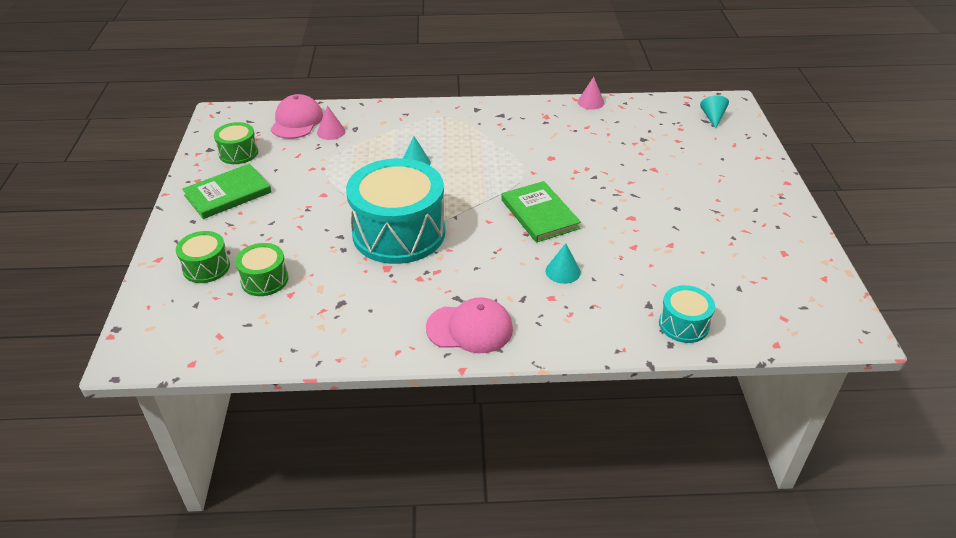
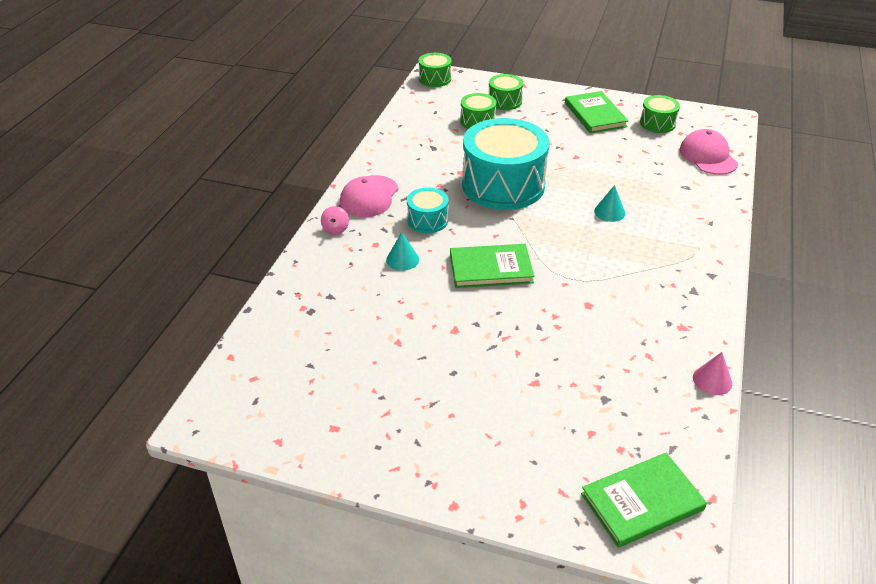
camera: 110 degrees right, 0 degrees up
(145, 349) = (435, 79): none -> green drum
(297, 121) = (708, 156): pink cap -> pink cap turned 135 degrees counterclockwise
(331, 132) = (682, 173): pink cone -> none
(545, 337) = (335, 229): none -> pink spinning top
(683, 324) = (294, 308): turquoise drum -> turquoise drum (427, 220)
(712, 117) = (642, 502): turquoise cone -> green book

